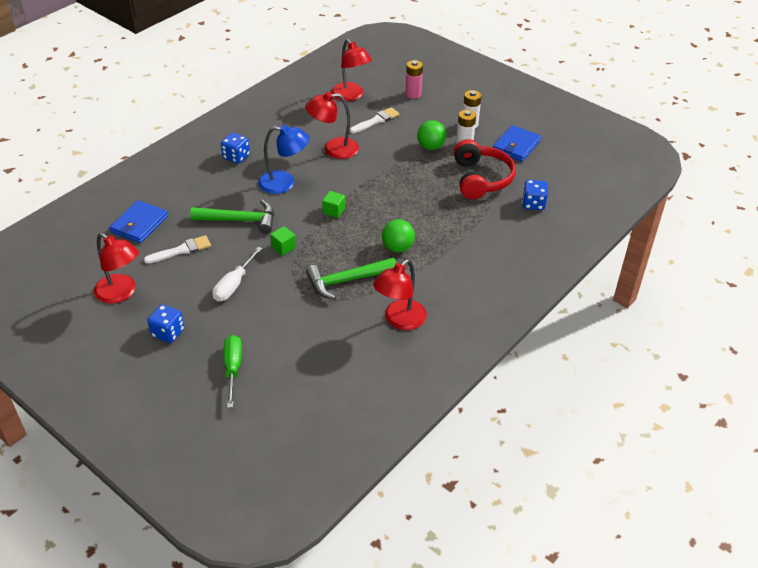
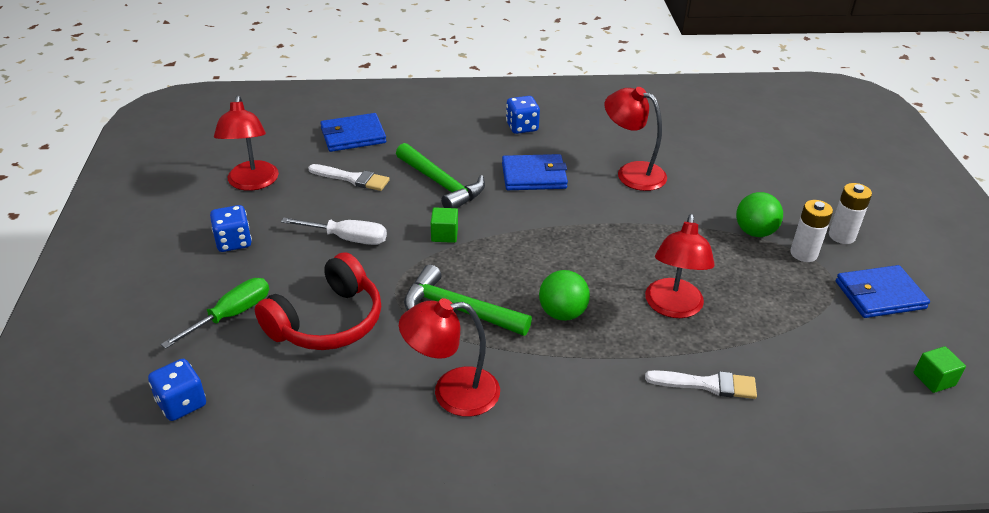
camera: 45 degrees right, 5 degrees down
(233, 285) = (348, 239): white screwdriver -> white screwdriver turned 150 degrees counterclockwise
(284, 183) = (534, 176): blue lamp -> blue wallet
(334, 211) = (546, 232): green cube -> green cube (934, 379)
(351, 96) = (726, 132): red lamp -> red lamp (673, 307)
(376, 121) = (722, 171): white brush -> white brush (707, 384)
(413, 94) = (807, 167): pink battery -> none
(481, 179) = (774, 304): red headphones -> red headphones (327, 321)
(533, 204) = (812, 377): blue dice -> blue dice (181, 403)

